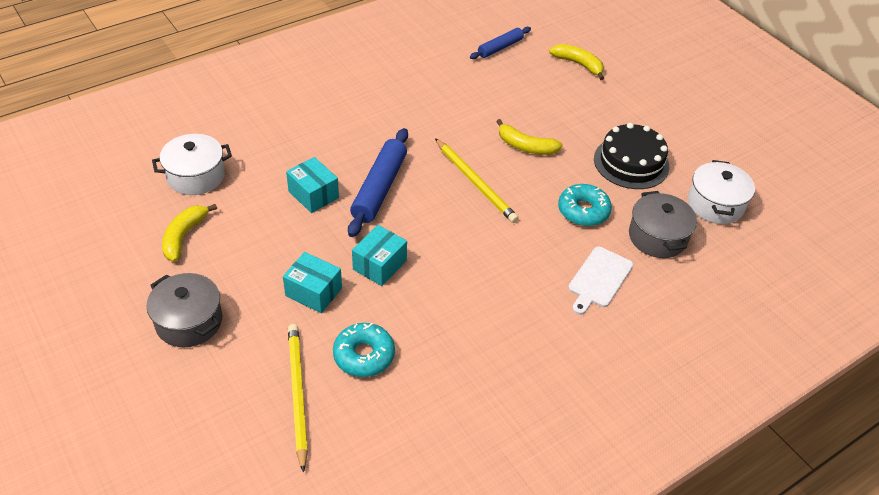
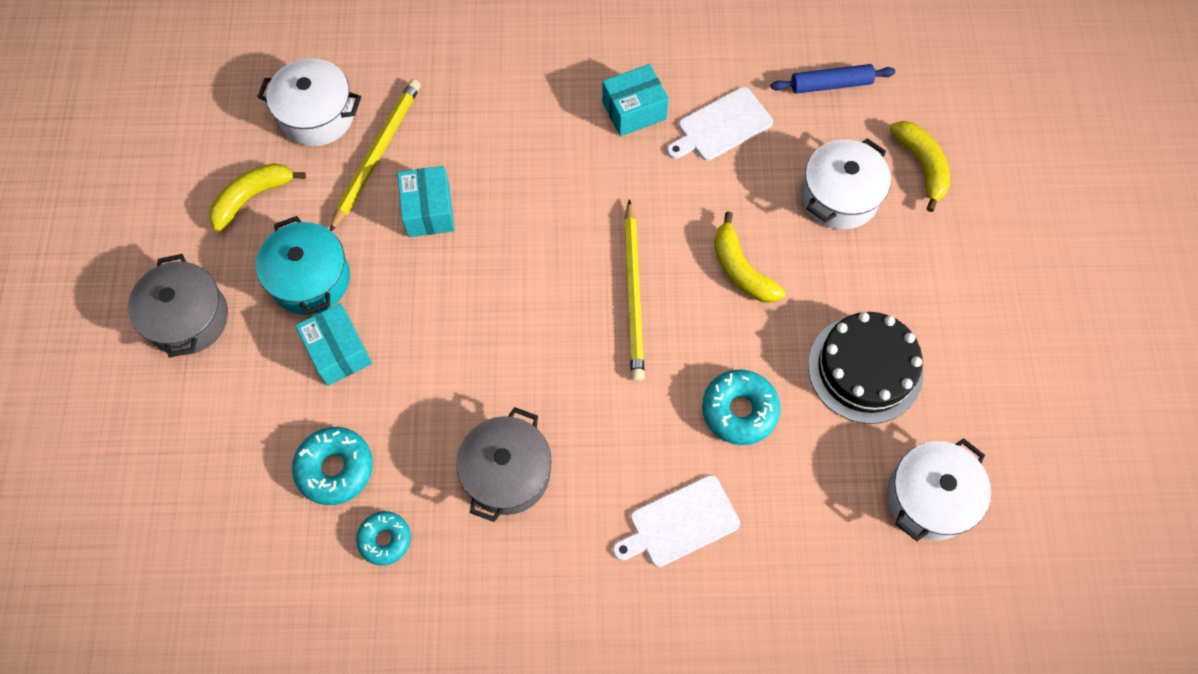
camera: 35 degrees right, 20 degrees up
(262, 262) = (310, 279): none -> turquoise pot
(297, 394) = (235, 478): yellow pencil -> yellow pencil (377, 155)
(379, 188) = (511, 241): blue rolling pin -> none
(380, 265) = (435, 355): turquoise box -> turquoise box (634, 110)
(430, 377) = (385, 539): none -> turquoise donut
(457, 87) = (721, 126): none -> white cutting board
(548, 93) = (839, 196): none -> white pot
(657, 237) = (806, 504): grey pot -> grey pot (507, 473)

